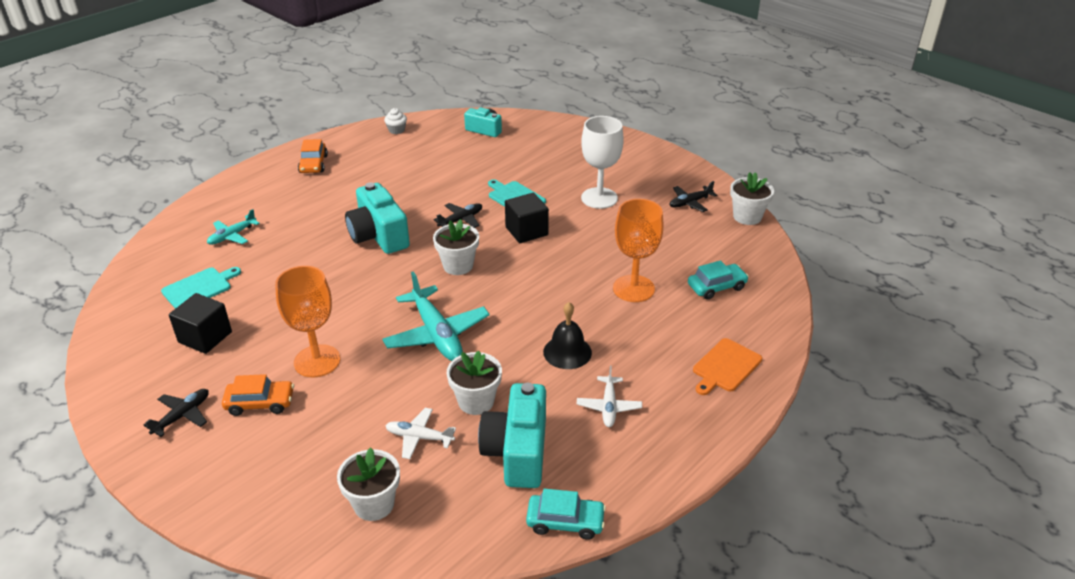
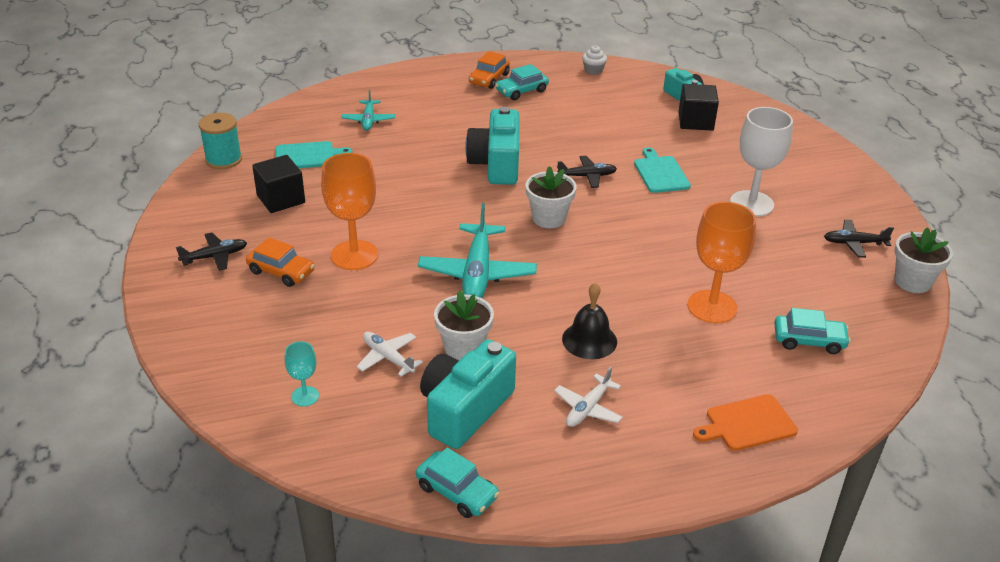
camera: 30 degrees right, 0 degrees up
(115, 321) = (223, 159): none -> turquoise spool
(232, 236) = (368, 120): turquoise plane -> turquoise plane turned 75 degrees counterclockwise
(350, 166) = (521, 91): none -> turquoise car
(374, 504) = (305, 396): white flower pot -> turquoise goblet
(526, 231) = (645, 210): black cube -> black cube (695, 121)

